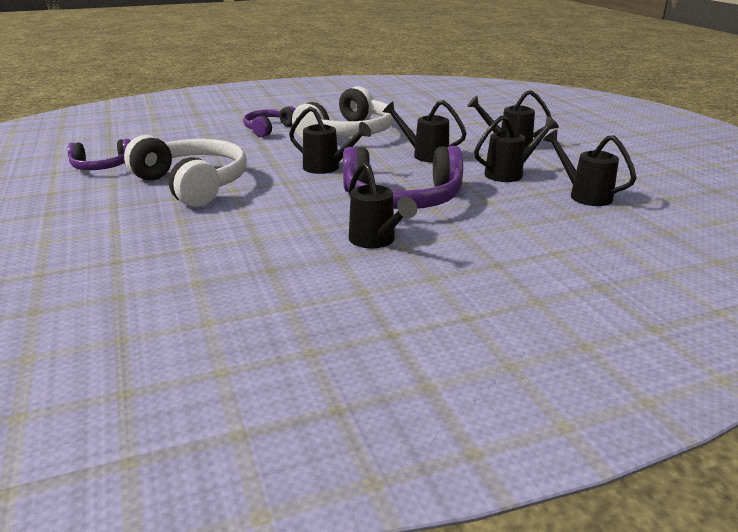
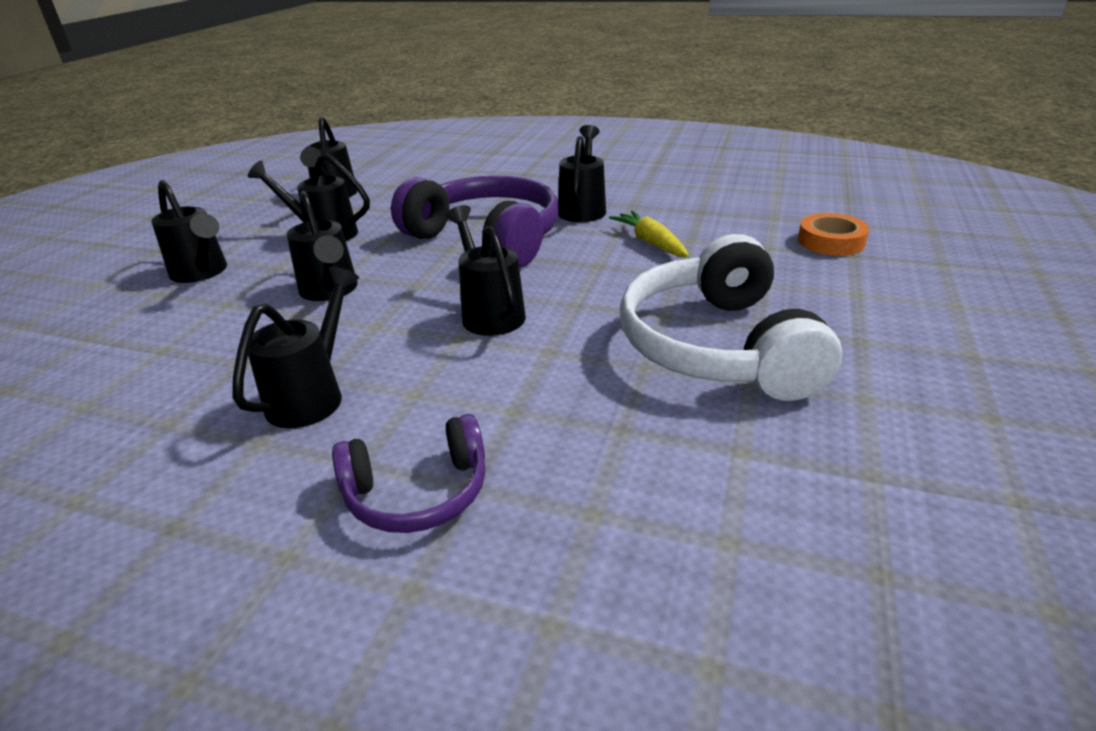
camera: 140 degrees left, 5 degrees up
(102, 166) = (894, 478): purple headphones -> none
(137, 269) = (831, 241): none -> orange tape
(284, 227) = (651, 243): none -> yellow carrot
(348, 133) = (313, 394): white headphones -> black watering can

